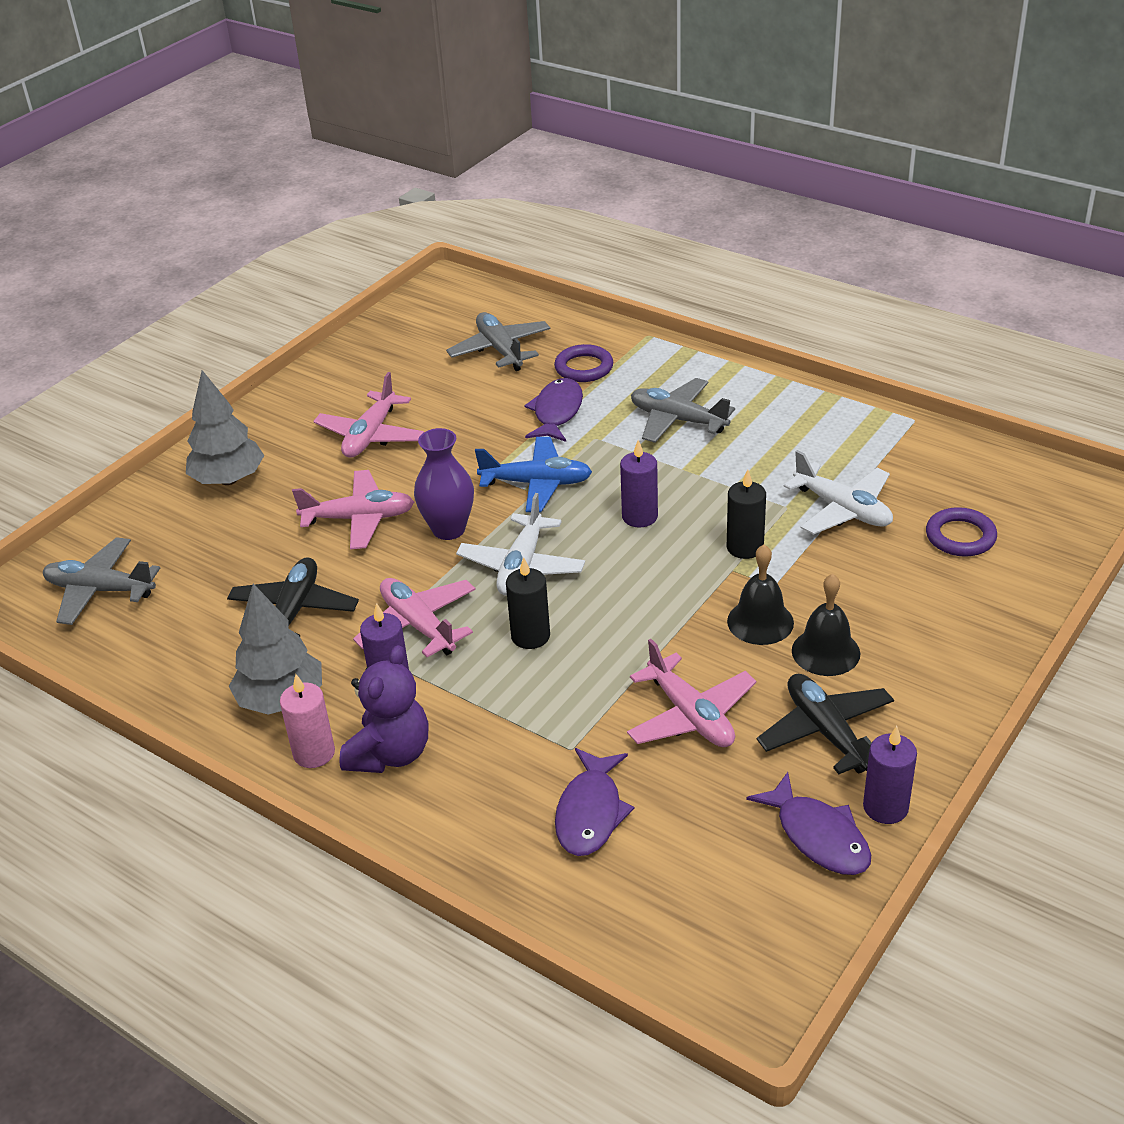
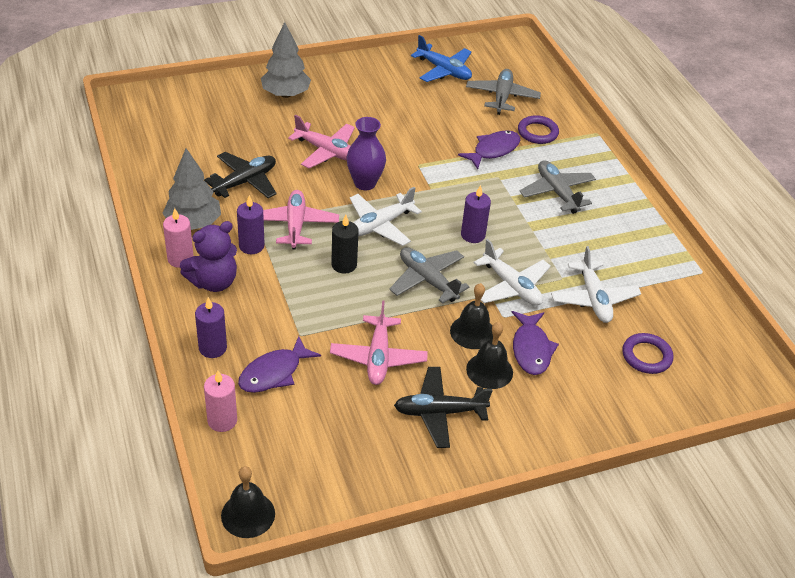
camera: 30 degrees right, 5 degrees up
(100, 590) = (170, 118): grey plane -> grey plane (427, 280)
(370, 435) = (380, 109): pink plane -> none
(537, 483) = (438, 184): blue plane -> blue plane (444, 70)
(592, 911) = (222, 420): none -> pink candle
(745, 547) = (511, 286): black candle -> white plane
(751, 999) = (248, 514): none -> black bell
(818, 836) = (372, 462): purple fish -> purple fish (531, 349)
(826, 732) = (439, 412): black plane -> black plane turned 105 degrees counterclockwise
(885, 807) = (424, 471): purple candle -> purple candle (213, 348)

